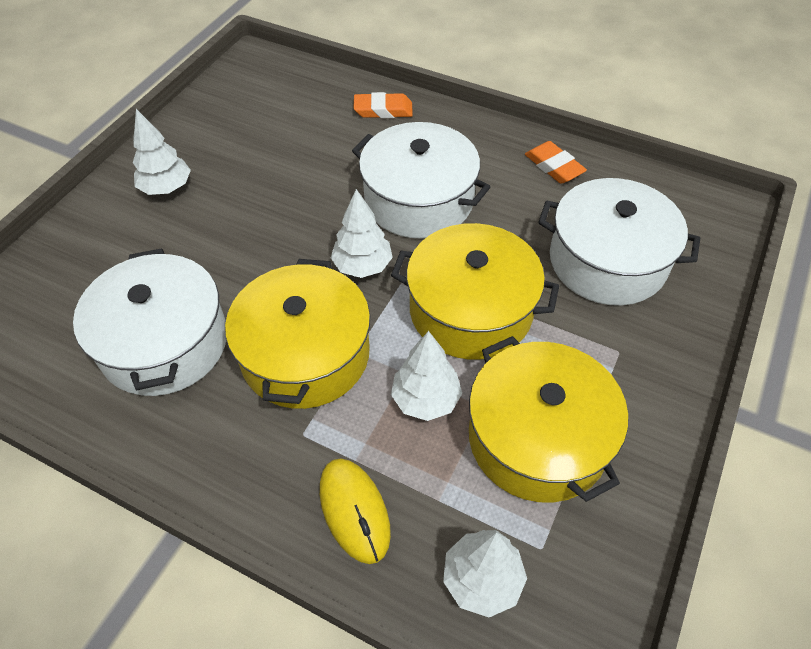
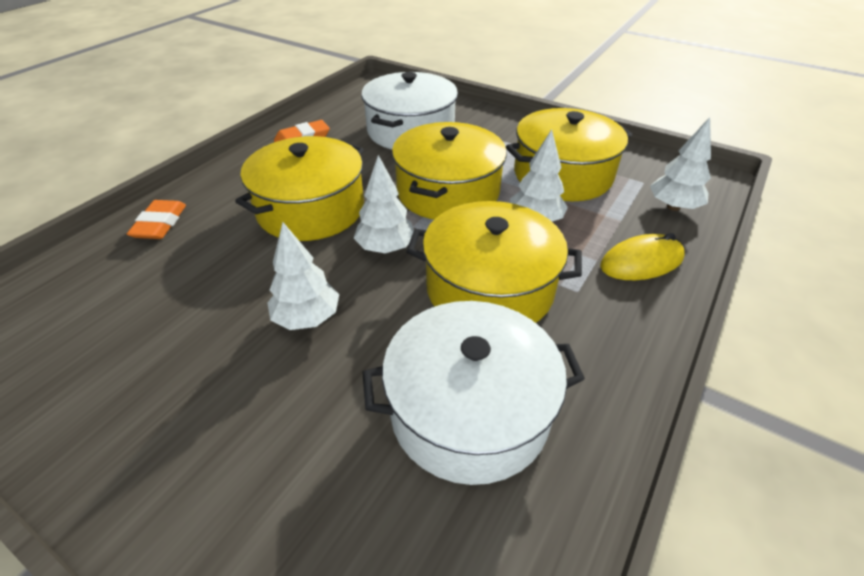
camera: 85 degrees left, 10 degrees down
(166, 188) = (183, 434): white tree -> white tree (307, 318)
(419, 200) = (310, 209): white pot -> yellow pot

